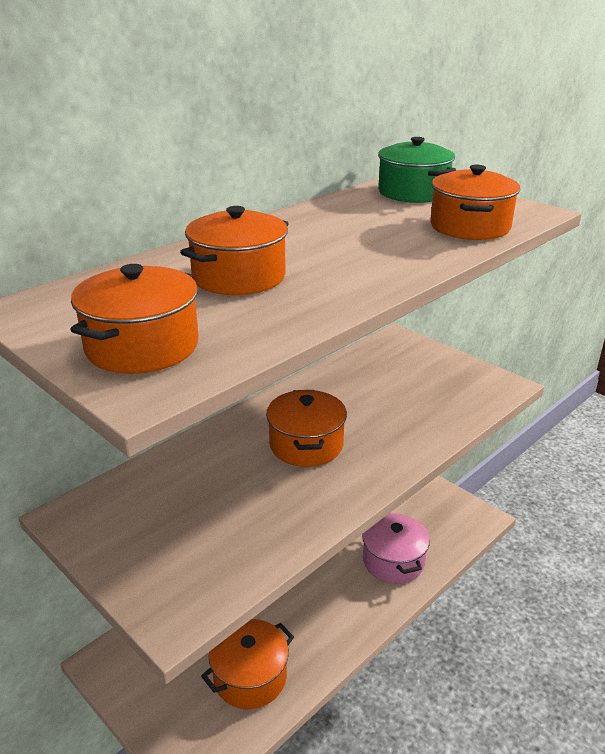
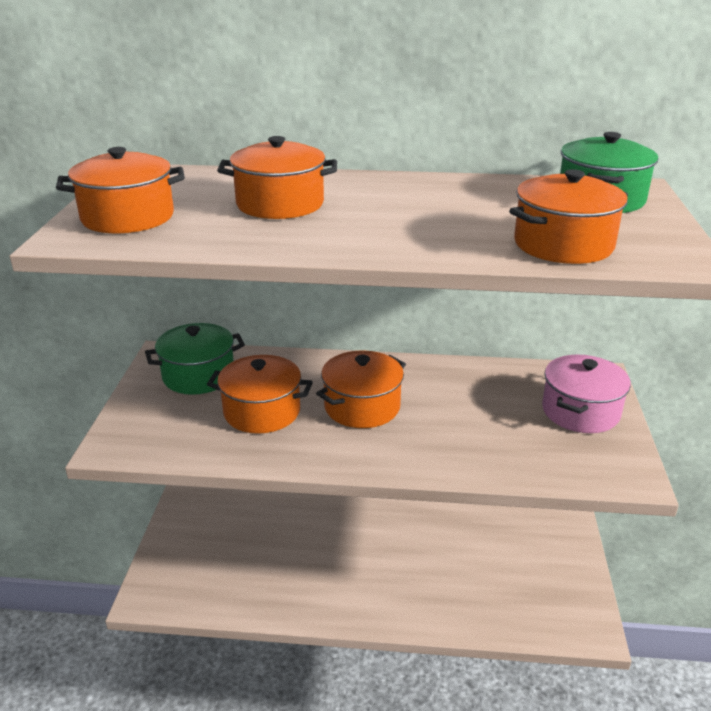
camera: 50 degrees right, 0 degrees up
(137, 509) = (198, 375): none -> green pot
(250, 677) = (243, 577): orange pot -> orange pot (262, 411)
(393, 561) = (452, 595): pink pot -> pink pot (580, 411)

